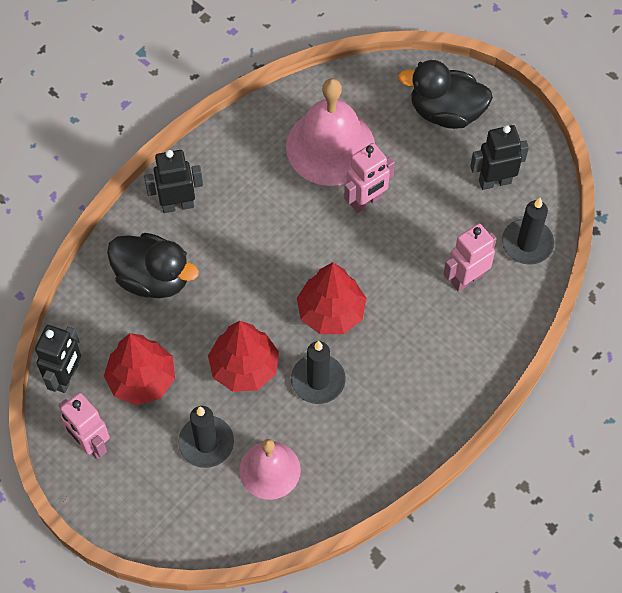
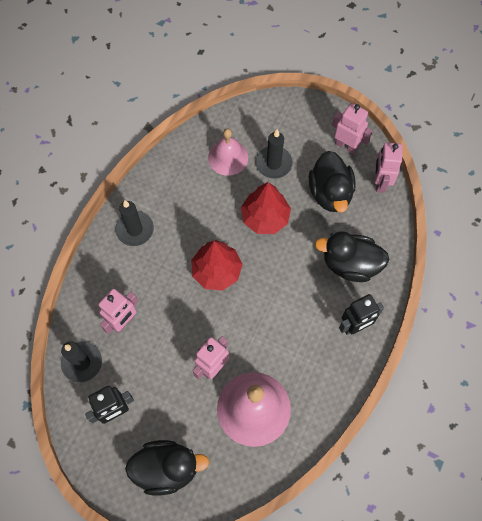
camera: 165 degrees right, 5 degrees up
(66, 377) = (380, 182): black robot -> pink robot
(142, 379) = (330, 193): red tree -> black duck
(318, 380) = (213, 221): black candle -> black candle (135, 229)

